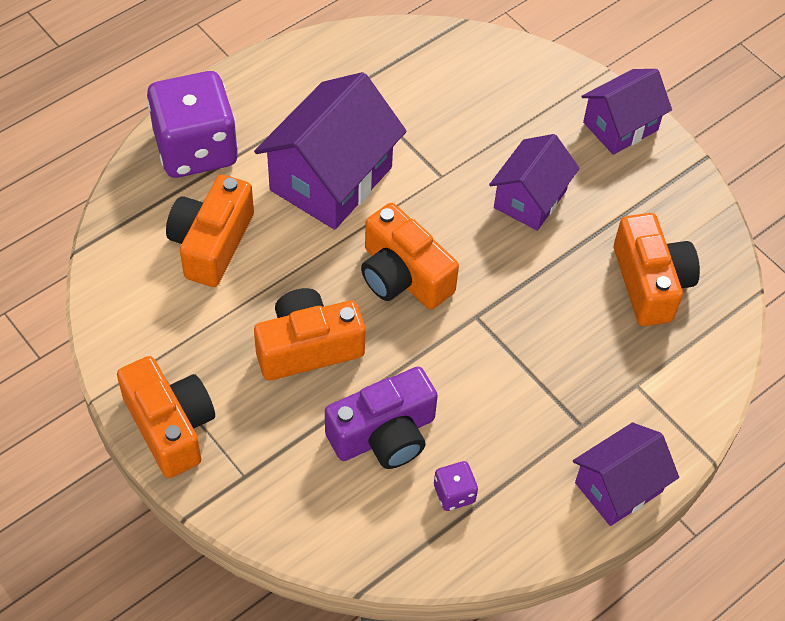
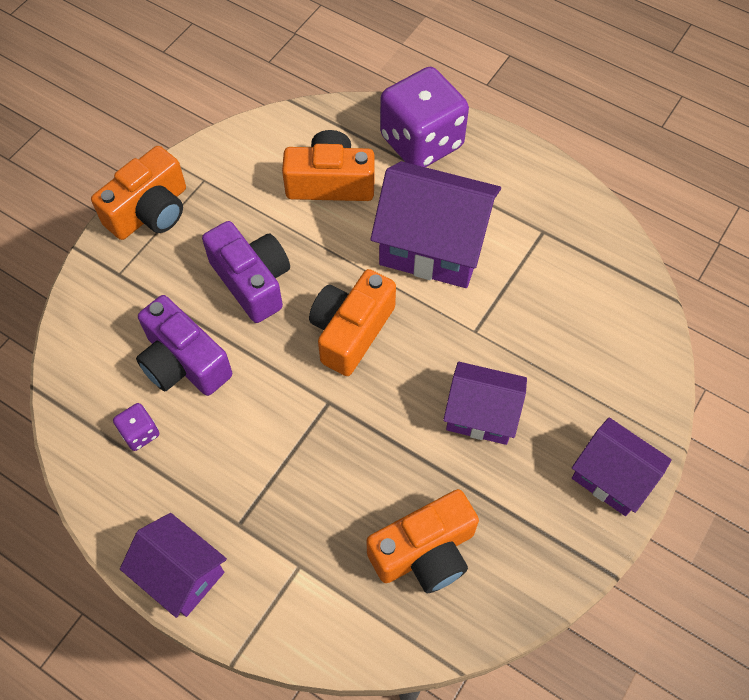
camera: 75 degrees right, 5 degrees up
(308, 347) = (252, 281): orange camera -> purple camera

